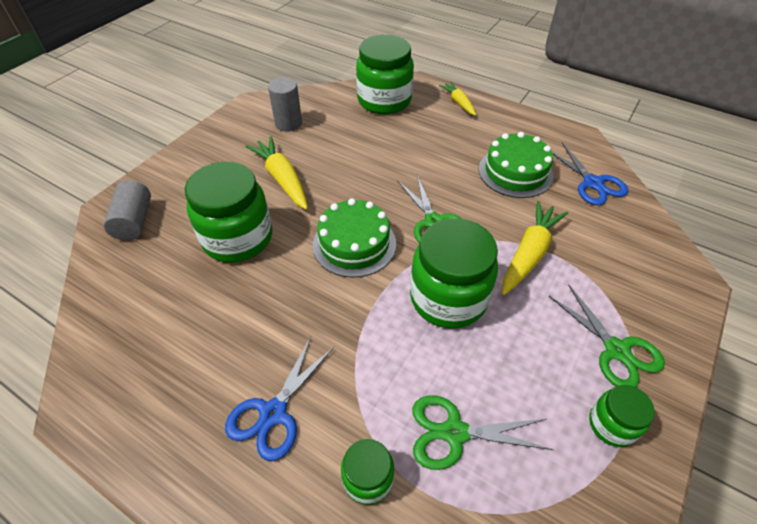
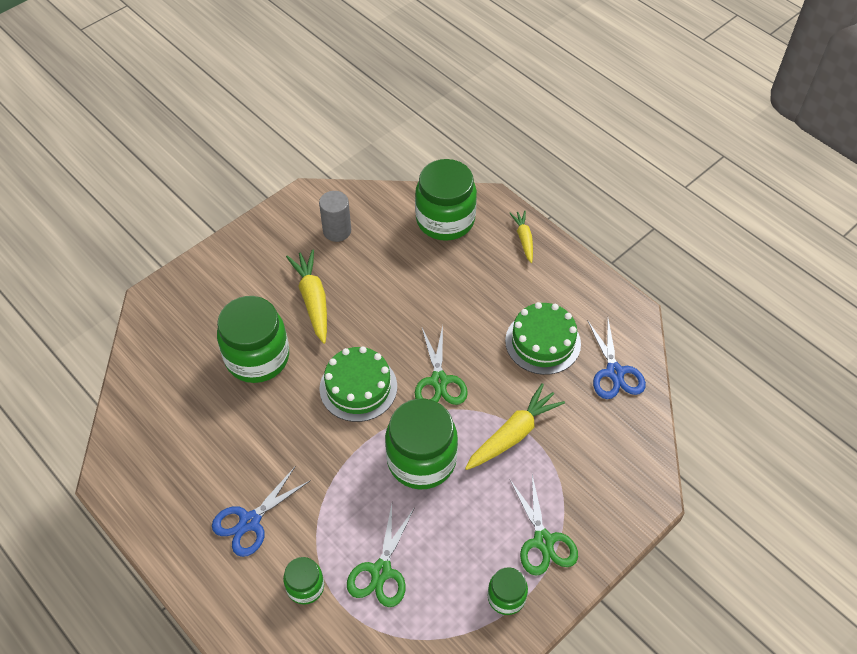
camera: 15 degrees right, 5 degrees up
(134, 221) = (171, 318): grey cylinder -> none
(454, 432) = (381, 571): green scissors -> green scissors turned 90 degrees counterclockwise

